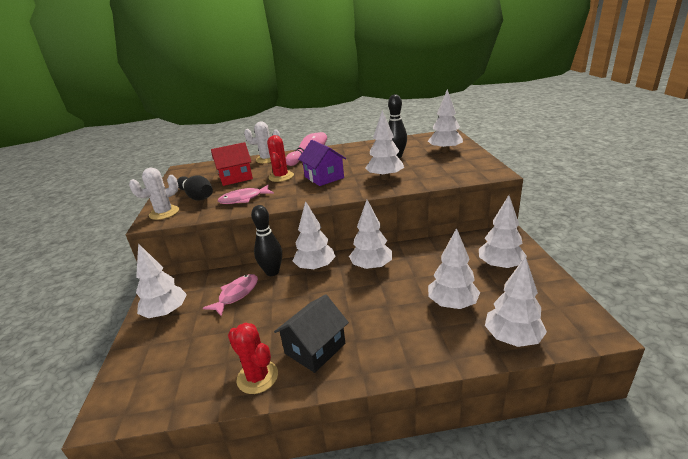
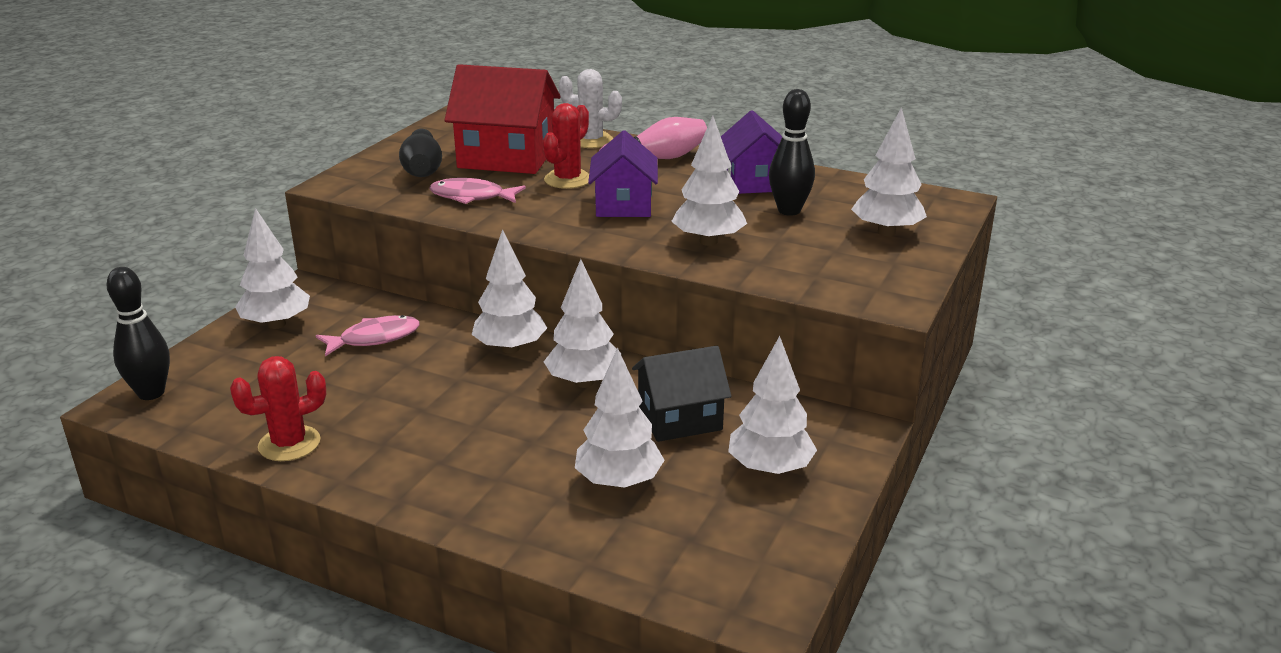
camera: 30 degrees right, 0 degrees up
(164, 213) = (356, 178): white cactus -> none
(235, 178) = (506, 157): red house -> red house, size x1.51
(257, 377) = (289, 444): red cactus -> red cactus turned 75 degrees clockwise
(272, 272) = (450, 329): black bowling pin -> black bowling pin (151, 393)
(315, 348) = (383, 446): black house -> black house (679, 418)
(364, 151) = (754, 182): none -> purple house
(512, 338) = (631, 561): white tree -> none

